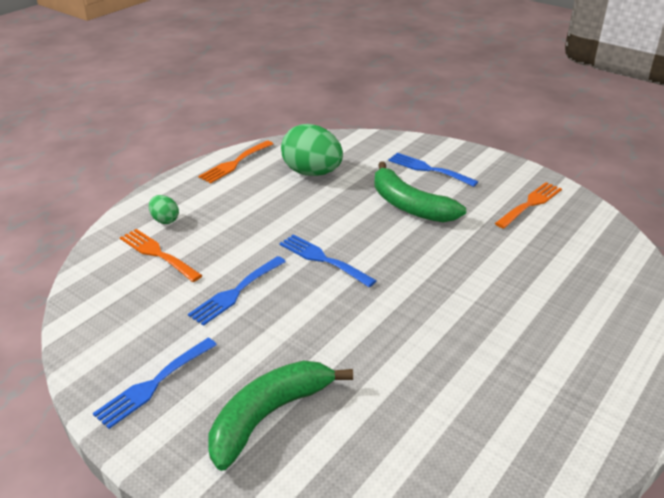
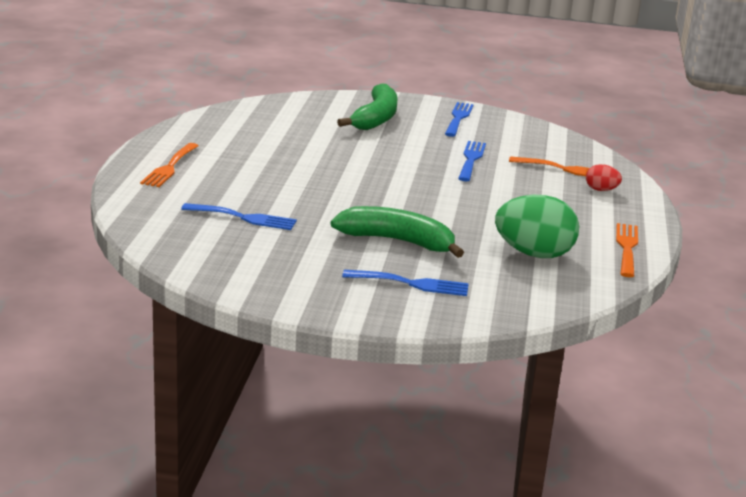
camera: 150 degrees right, 10 degrees down
(165, 220) = (601, 190): green egg -> red egg
(323, 259) = (431, 187): blue fork -> blue fork (244, 218)
(530, 204) = (270, 267): orange fork -> orange fork (169, 167)

